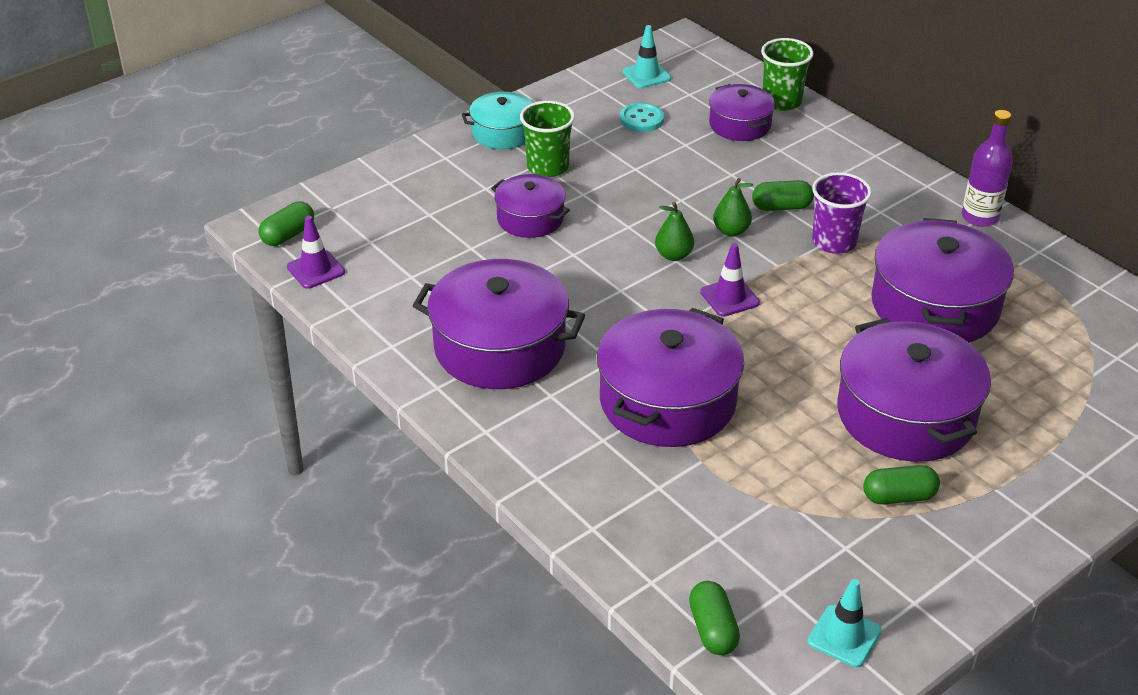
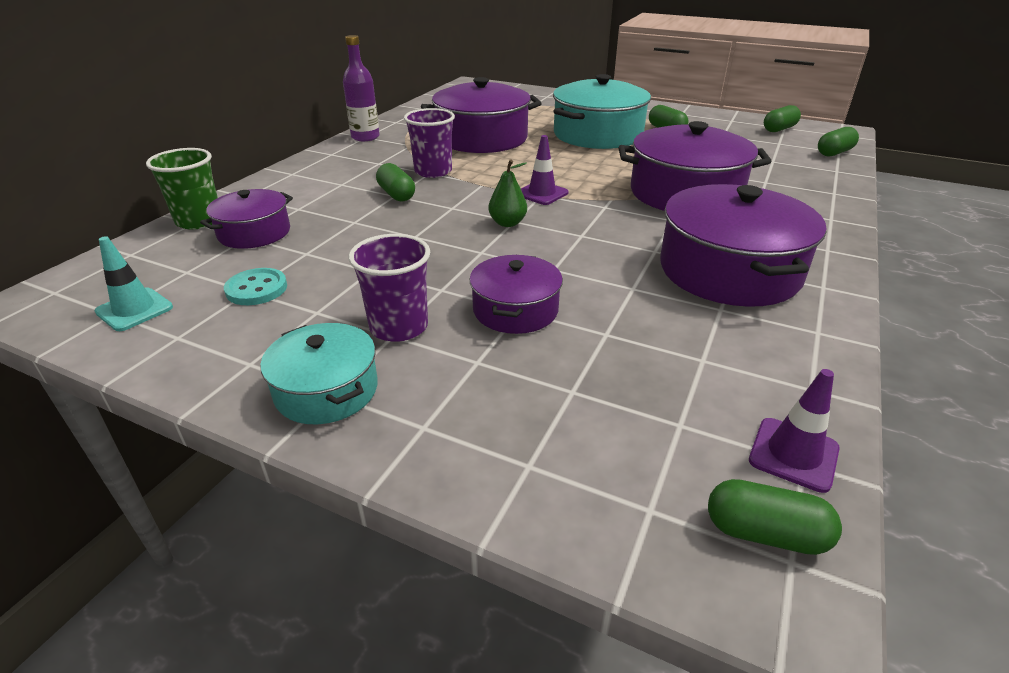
camera: 115 degrees left, 5 degrees down
(547, 167) = (399, 327): green cup -> purple cup
(731, 231) = (449, 207): green pear -> none
(844, 636) = (779, 129): turquoise traffic cone -> green capsule
(906, 414) = (597, 134): purple pot -> turquoise pot

